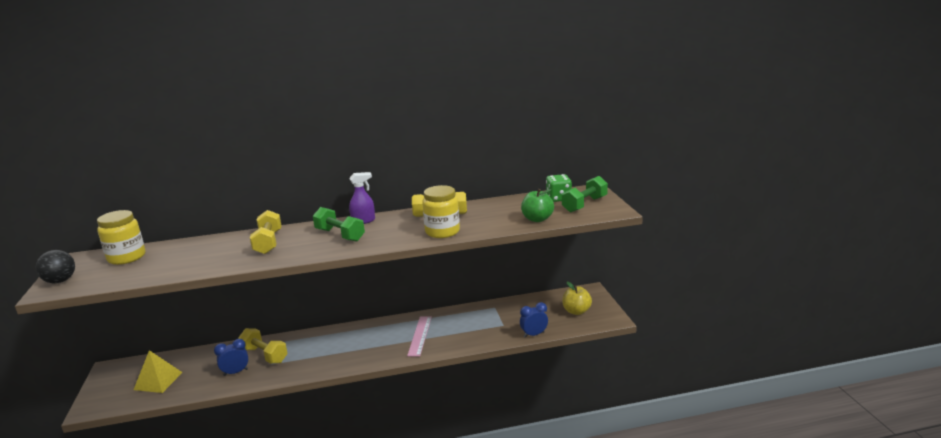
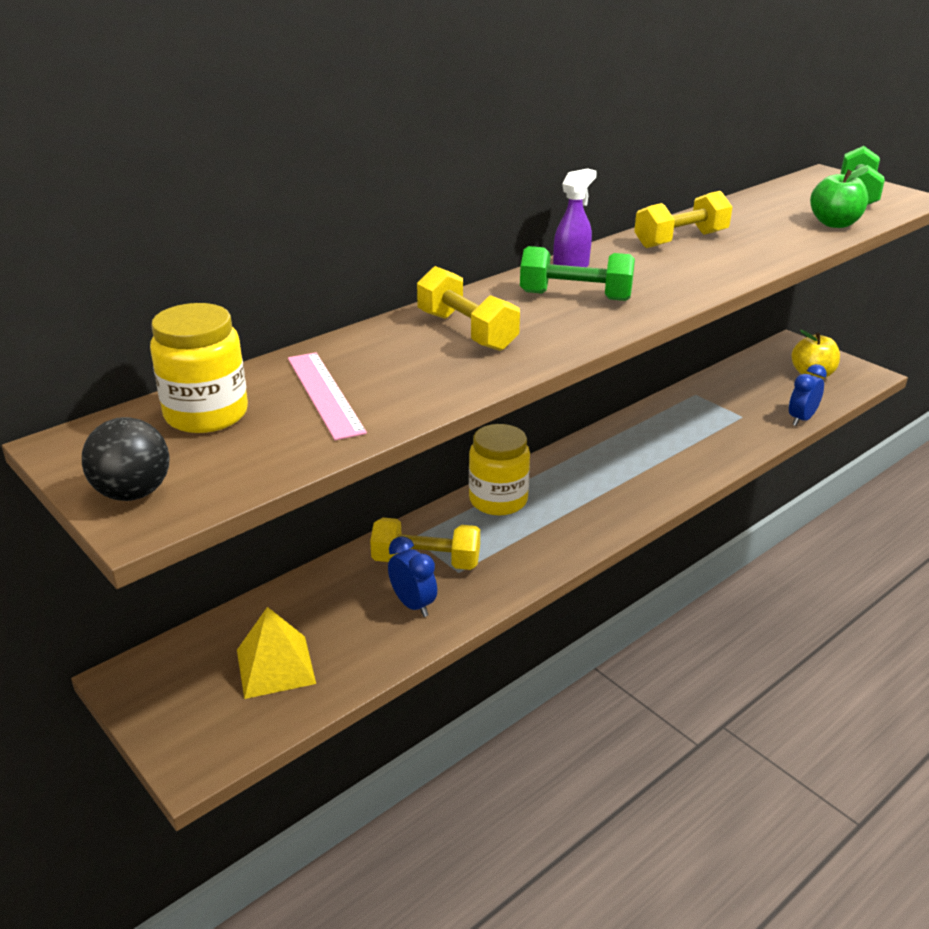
camera: 30 degrees left, 10 degrees up
(235, 372) = (413, 605): blue clock -> blue clock turned 105 degrees clockwise
(420, 335) = (644, 461): pink ruler -> pink ruler (324, 394)
(442, 232) = (734, 263): yellow jar -> yellow jar (498, 500)
(558, 198) = (805, 192): green dice -> none

